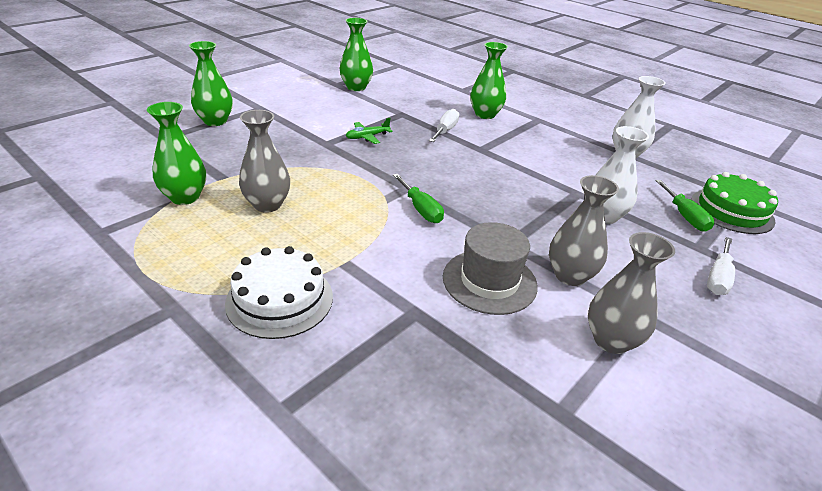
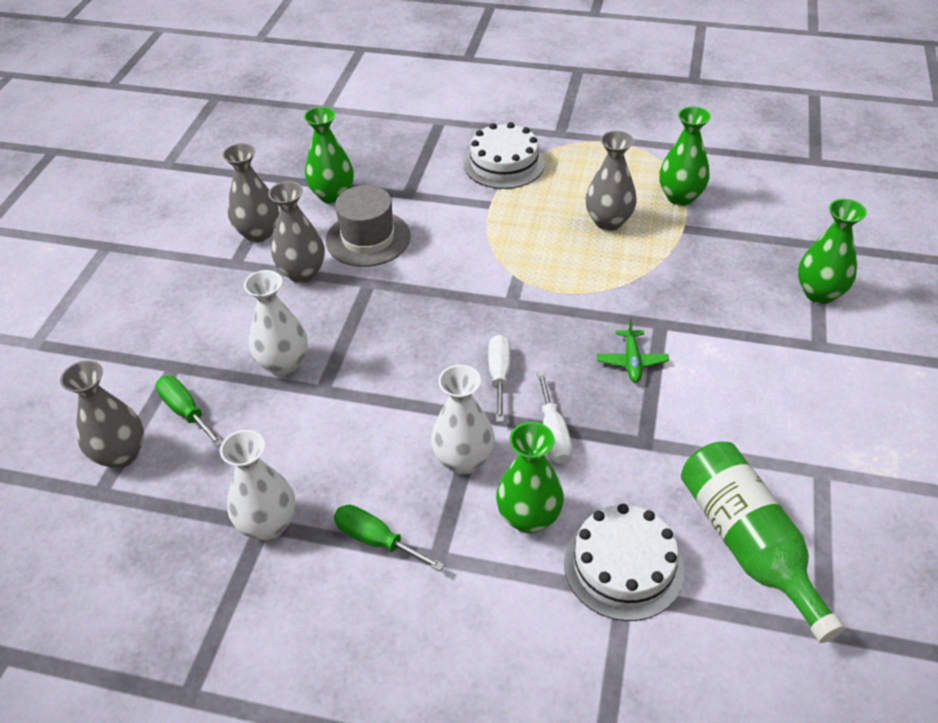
camera: 155 degrees right, 10 degrees up
(356, 87) = (785, 480): green vase -> green vase (333, 195)
(367, 137) = (632, 361): green plane -> green plane turned 150 degrees clockwise
(398, 82) = (747, 544): none -> green bottle
(421, 209) = (474, 281): green screwdriver -> green screwdriver (376, 540)
(456, 94) = (623, 566): none -> white cake
(503, 138) = (463, 460): none -> white vase
(718, 278) = (161, 332): white screwdriver -> white screwdriver (499, 376)
(731, 211) = (121, 455): green cake -> grey vase

